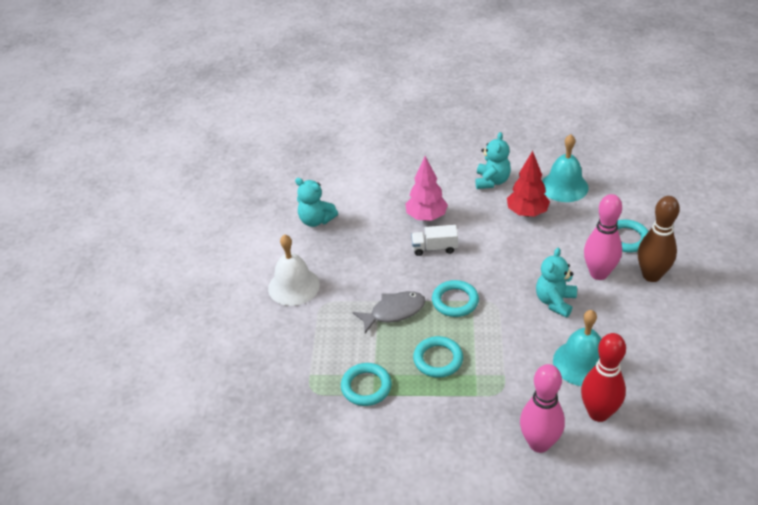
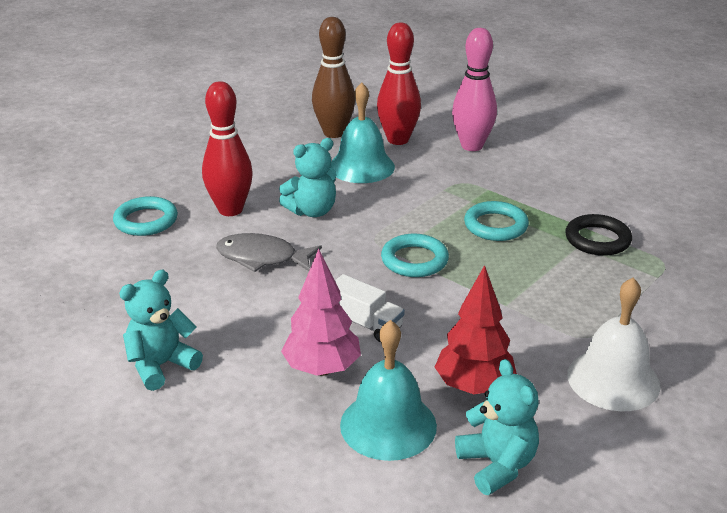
camera: 145 degrees left, 10 degrees down
(366, 387) = (597, 239): turquoise ring -> black ring
(394, 312) = (499, 284): grey fish -> grey fish (262, 258)
(527, 213) = (192, 300): red tree -> red tree (474, 387)
(564, 186) = (94, 304): turquoise bell -> turquoise bell (388, 425)
(598, 273) = (230, 210): pink bowling pin -> red bowling pin
(651, 275) = (188, 185): brown bowling pin -> brown bowling pin (334, 133)

